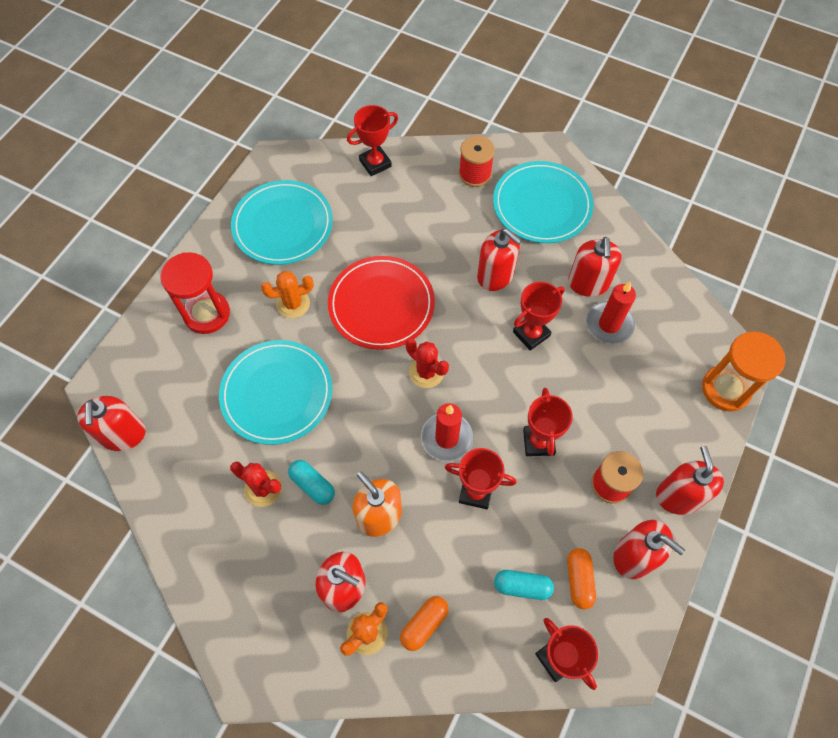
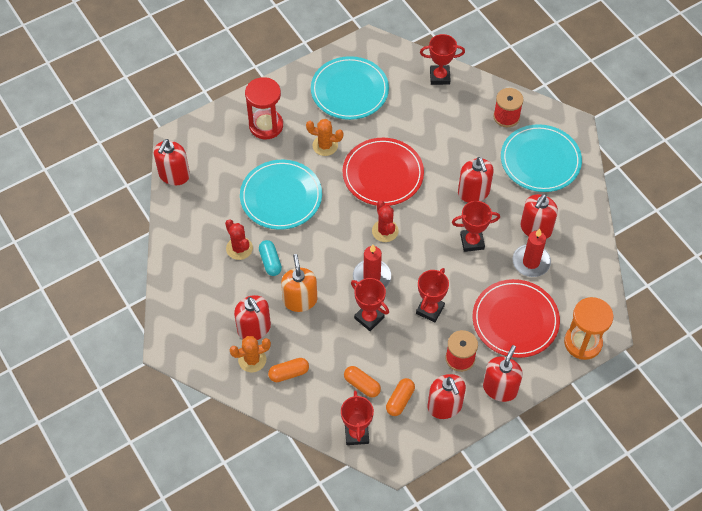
camera: 30 degrees right, 5 degrees down
(522, 586) = (362, 385): turquoise capsule -> orange capsule
(638, 402) = (515, 320): none -> red plate

